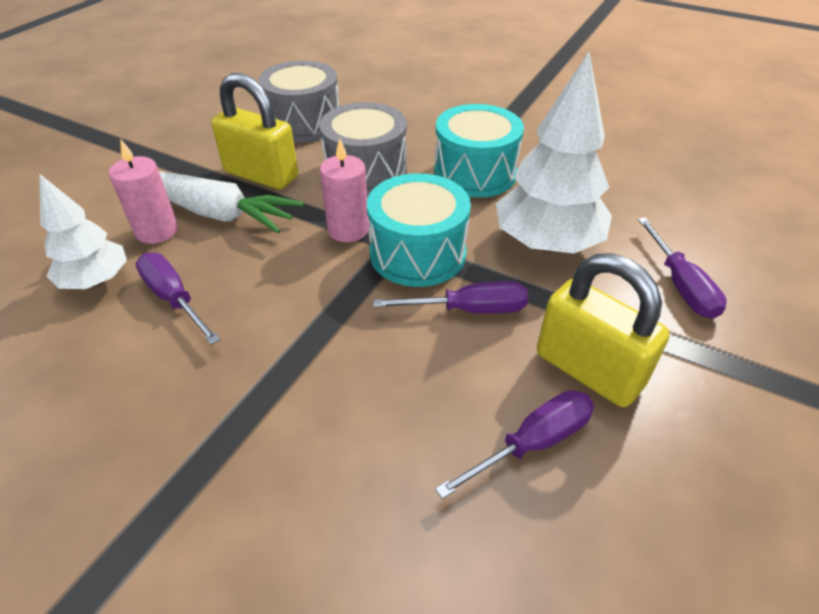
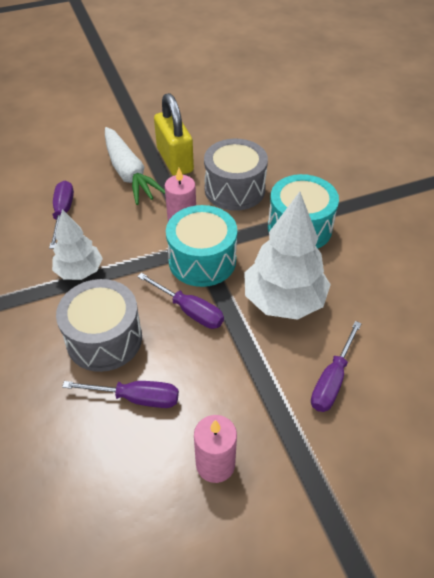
camera: 40 degrees right, 5 degrees up
(96, 281) = (41, 183): white tree -> white tree (79, 271)
(157, 231) = (91, 169): pink candle -> pink candle (215, 464)
(304, 123) = (237, 134): grey drum -> grey drum (104, 339)
(588, 370) = (210, 385): yellow padlock -> none

